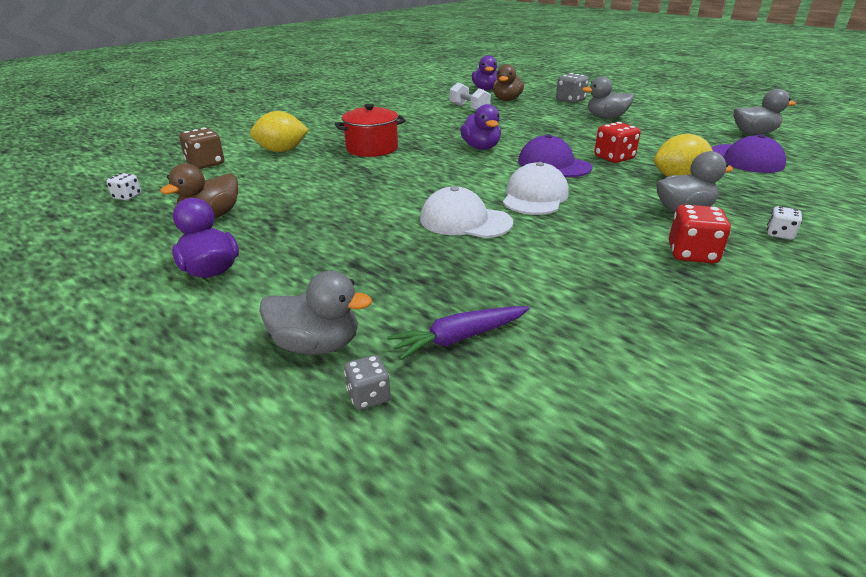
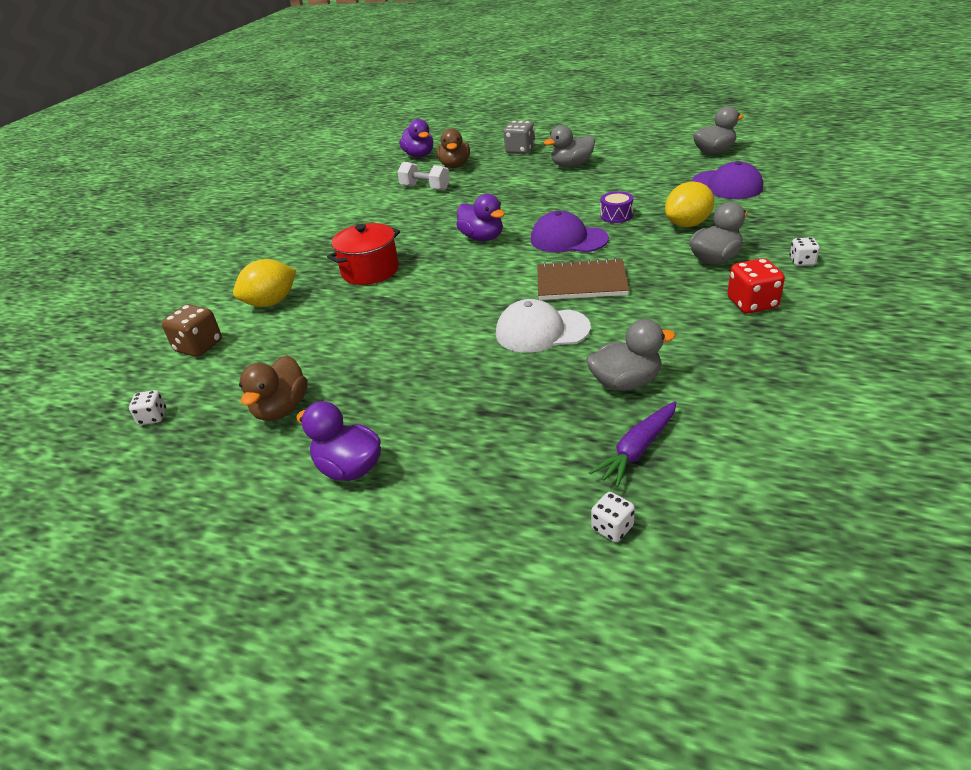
camera: 20 degrees left, 5 degrees up
(317, 345) = (527, 502): grey duck -> grey duck (625, 382)
(368, 396) = (612, 528): grey dice -> white dice
(535, 196) = (581, 283): white cap -> brown notebook
(614, 158) = (616, 215): red dice -> purple drum

